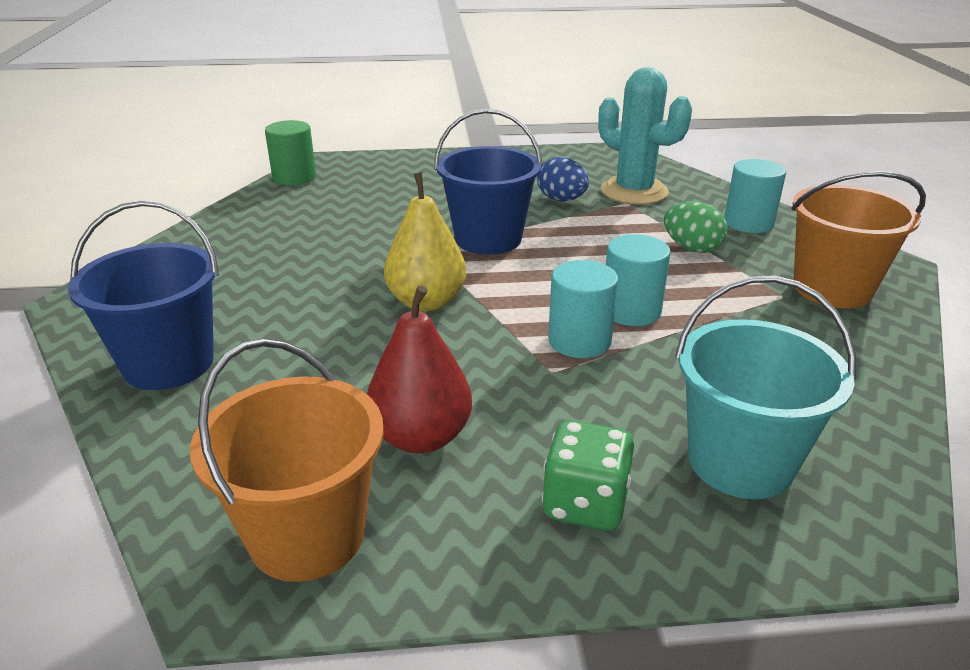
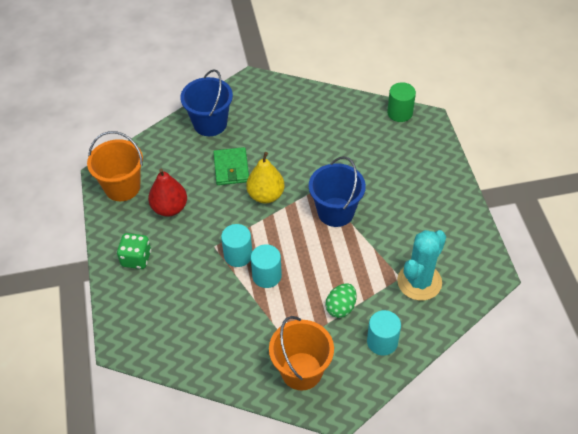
camera: 85 degrees right, 20 degrees up
(331, 339) = (231, 168): none -> green wallet
(561, 200) = (397, 243): blue egg -> none
(740, 462) = (158, 308): turquoise bucket -> none

